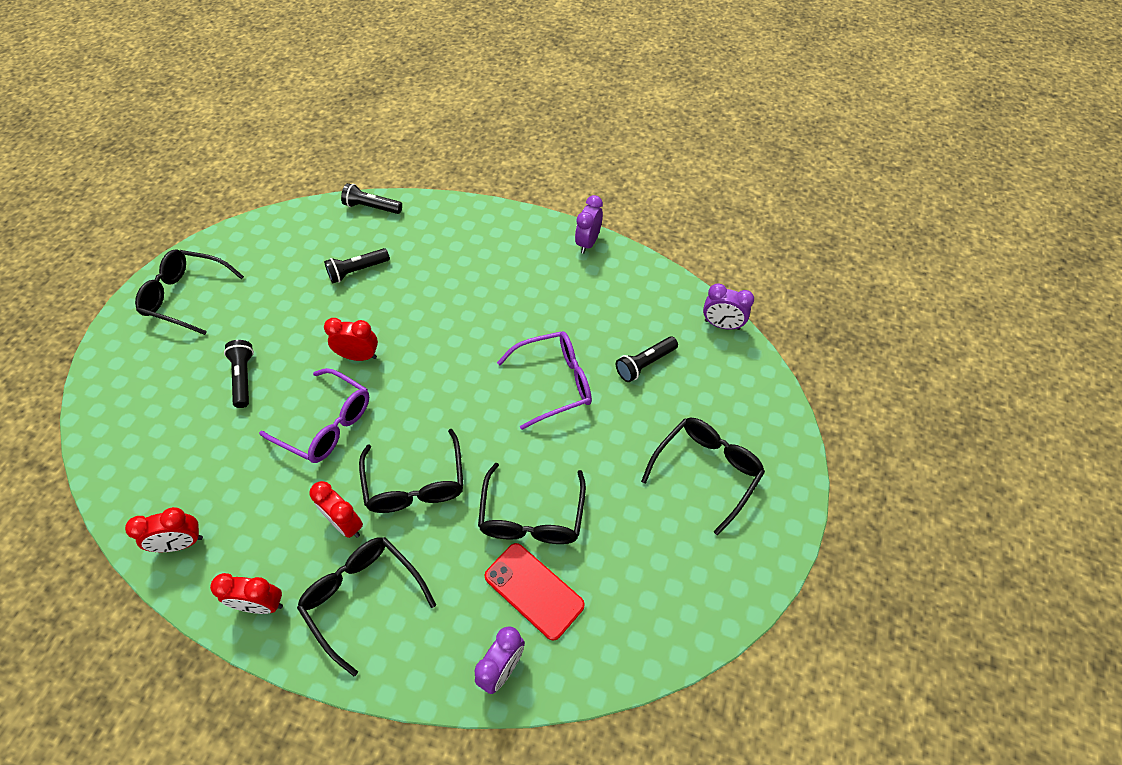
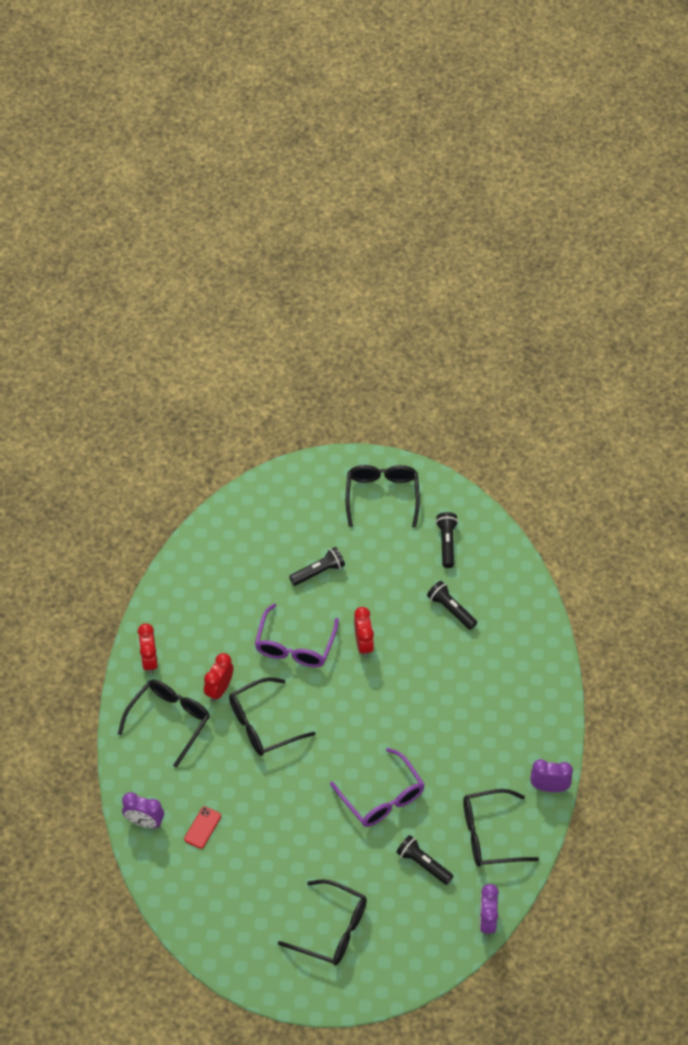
camera: 75 degrees right, 0 degrees up
(181, 543) = (178, 593): red clock -> none
(372, 207) = (530, 593): black flashlight -> black flashlight (447, 543)
(532, 516) = (259, 811): black glasses -> black glasses (490, 834)
(534, 590) = (202, 827): red phone -> red phone, size x0.58

